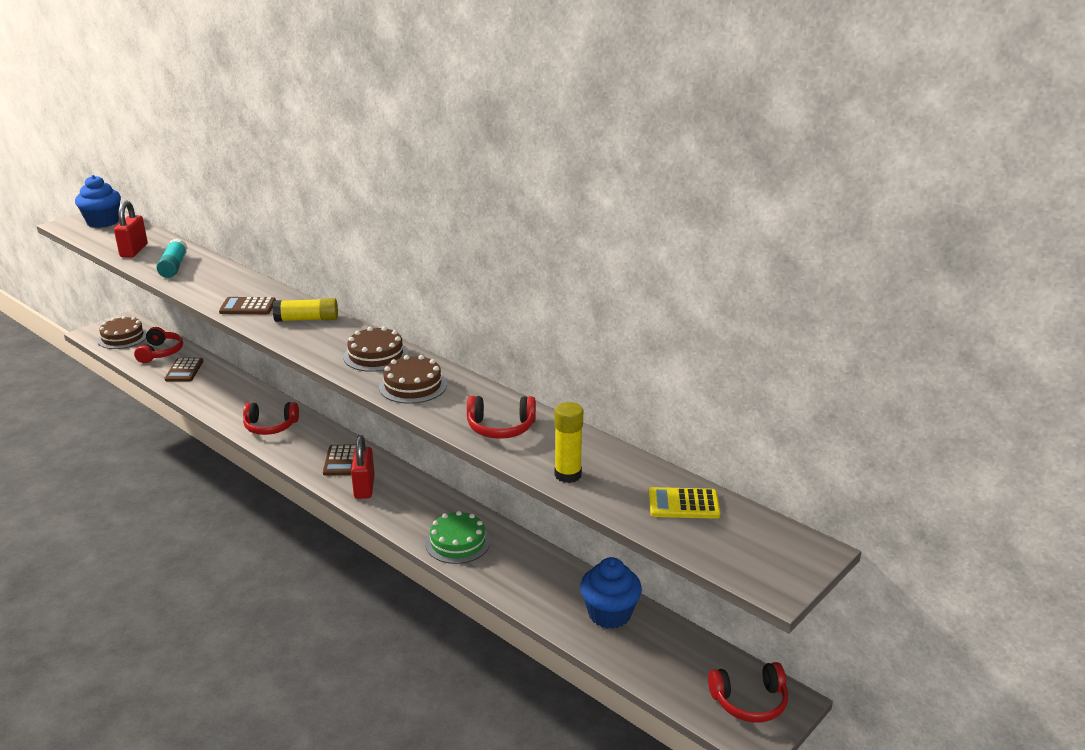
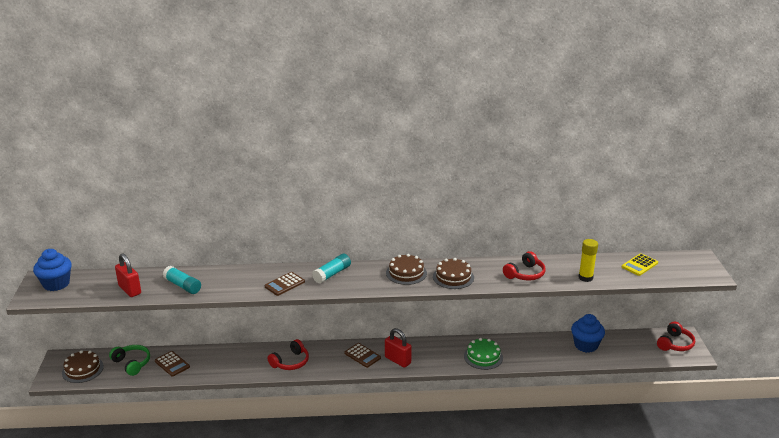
camera: 45 degrees left, 0 degrees up
(160, 352) = (132, 363): red headphones -> green headphones
(307, 319) = (332, 274): yellow glue stick -> turquoise glue stick

